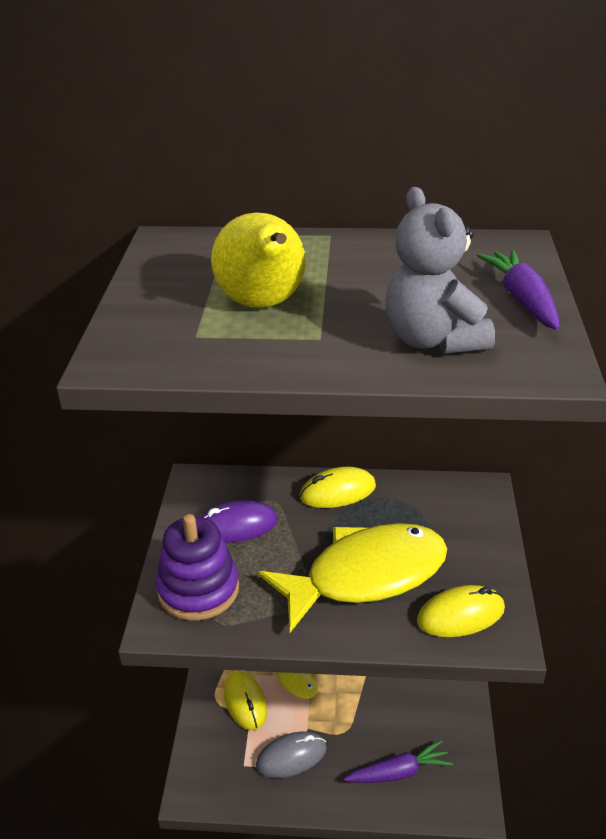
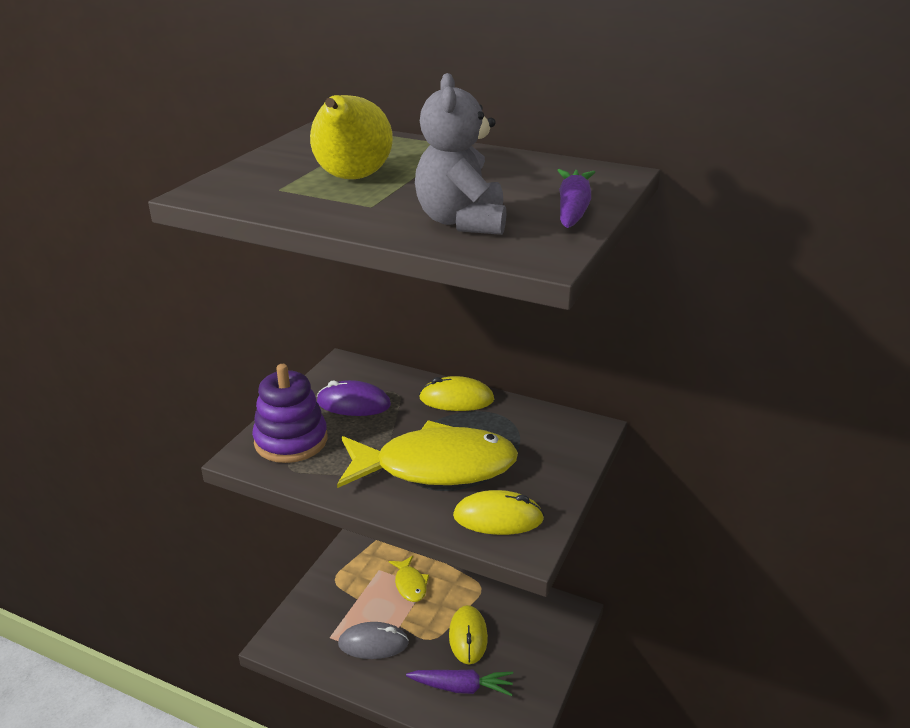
camera: 20 degrees right, 5 degrees down
(245, 702) = (358, 588): yellow mouse -> yellow mouse (468, 637)

